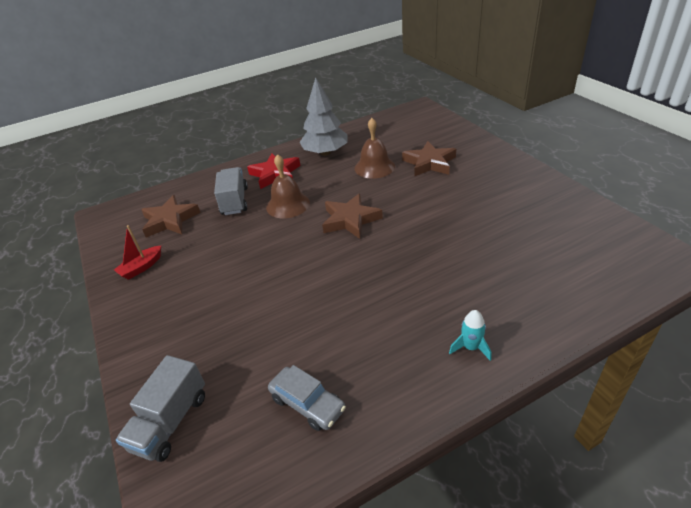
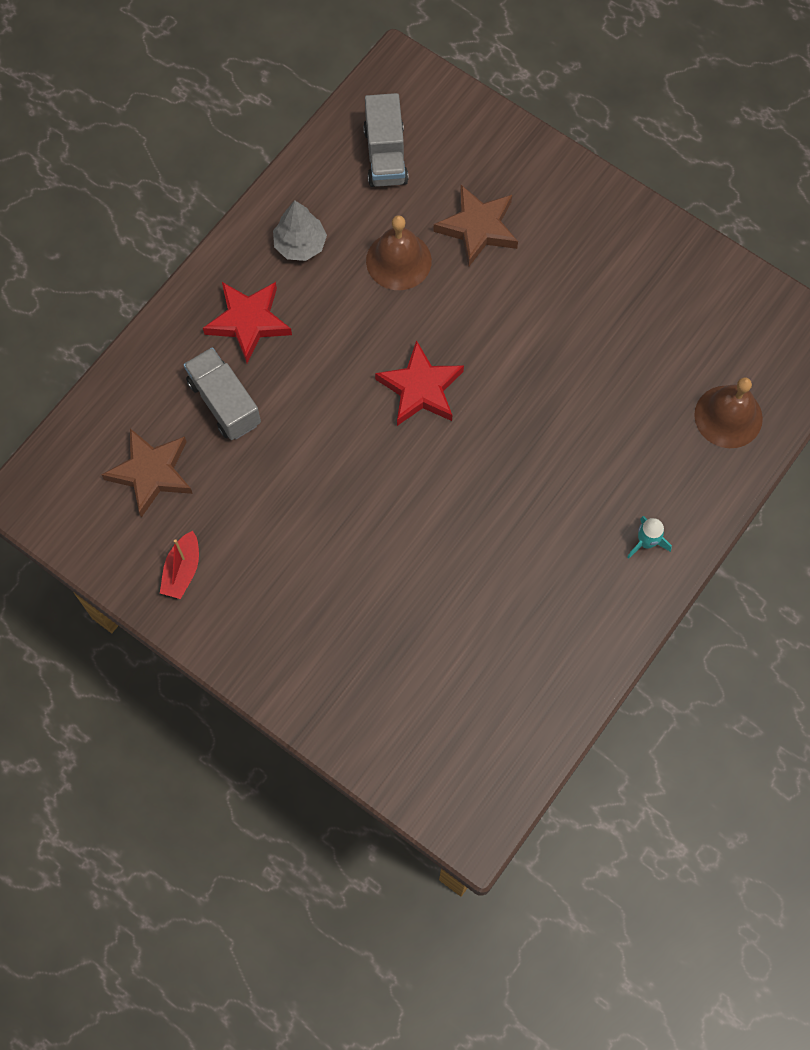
camera: 30 degrees left, 30 degrees up
(170, 422) = (387, 744): grey truck -> grey truck (385, 155)
(288, 205) = (312, 385): brown bell -> brown bell (728, 416)
(307, 403) = (513, 669): grey car -> none
(325, 153) = (300, 245): grey tree -> grey tree, size x0.65
(350, 220) = (420, 388): brown star -> red star

